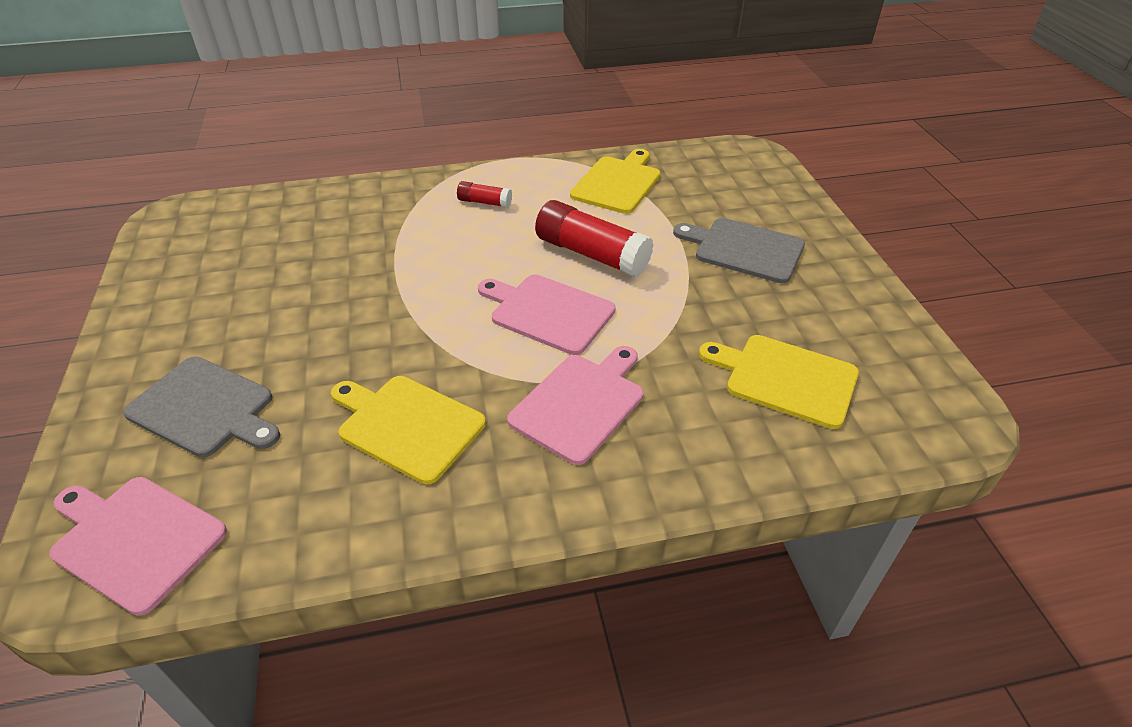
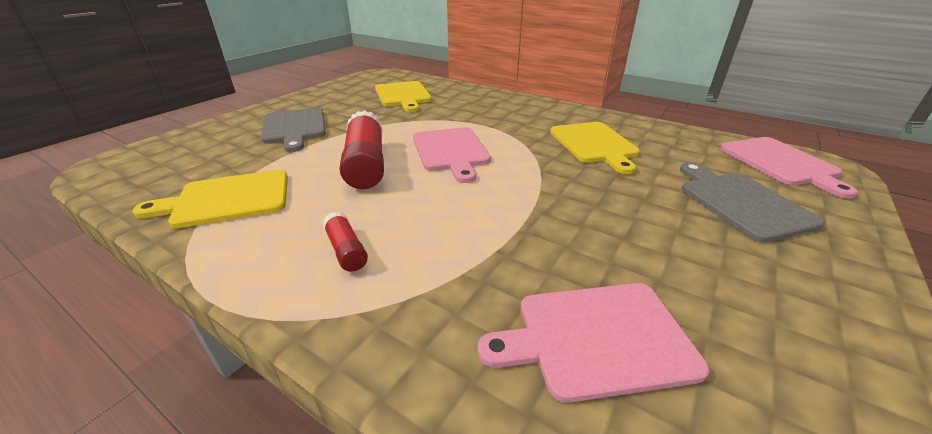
camera: 135 degrees left, 10 degrees down
(580, 403) = (496, 119): pink cutting board -> pink cutting board (597, 338)

